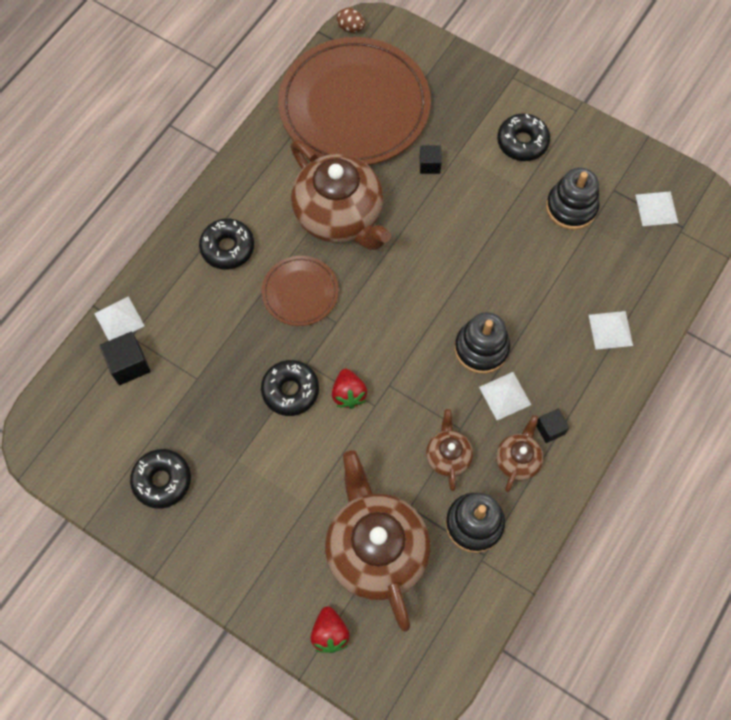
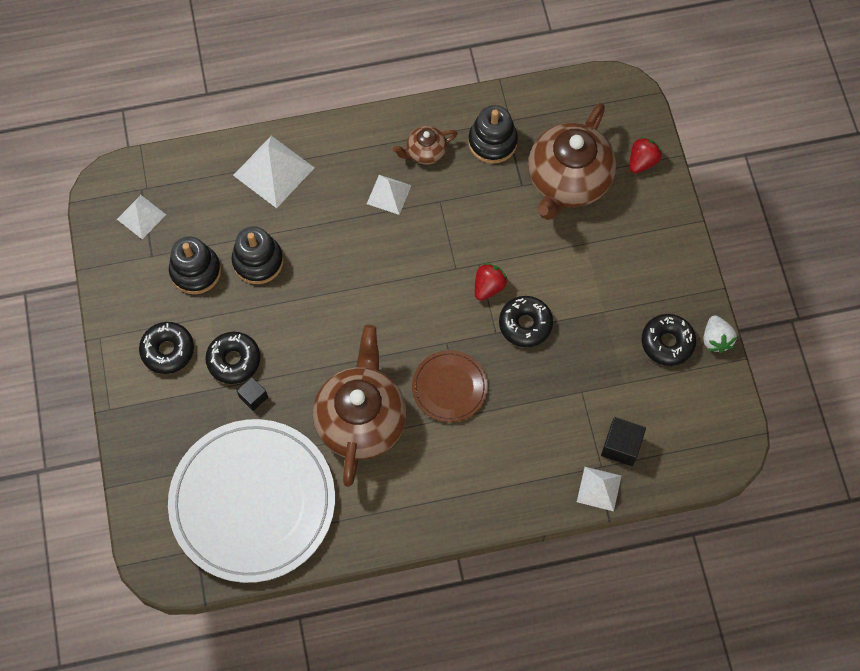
camera: 135 degrees left, 0 degrees up
(123, 521) = (716, 339): none -> white strawberry
(227, 248) = (468, 472): black donut -> black donut (234, 360)
(350, 28) = (176, 579): brown egg -> none
(354, 106) = (253, 502): brown plate -> white plate
(448, 456) = (466, 192): brown teapot -> none
(481, 348) = (369, 236): black stacking toy -> black stacking toy (258, 261)
(550, 429) = (384, 151): black cube -> none
(610, 330) = (273, 171): white pyramid -> white pyramid, size x1.67

